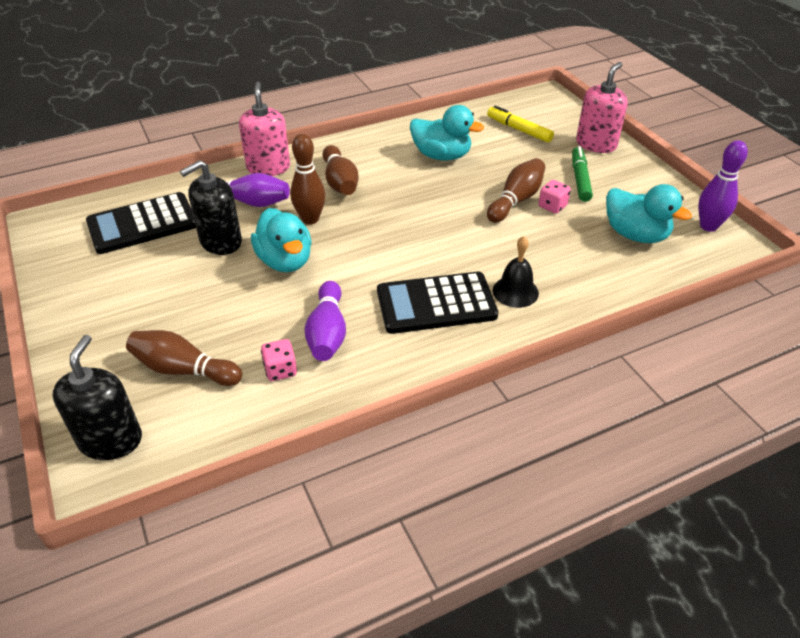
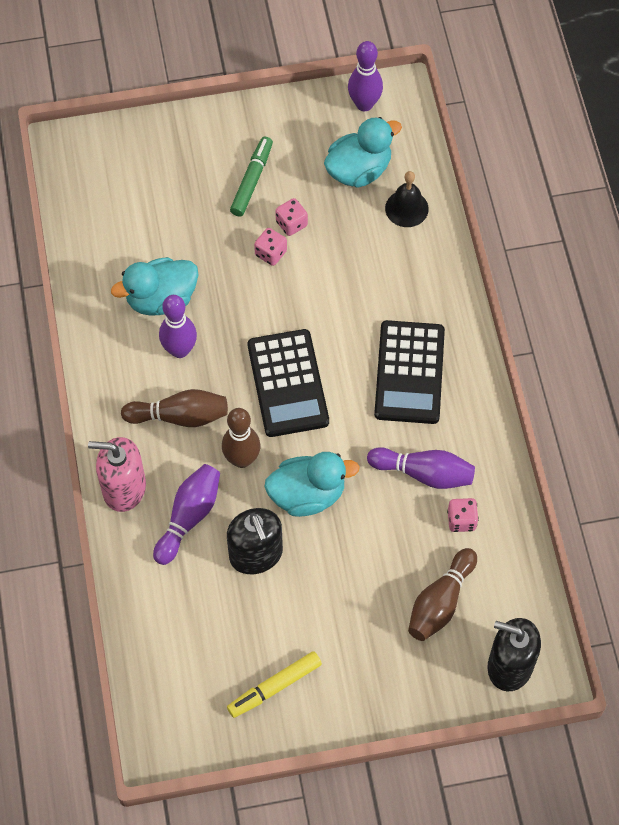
camera: 75 degrees left, 20 degrees up
(142, 224) = (198, 634): black calculator -> black calculator (288, 383)
(400, 172) = (180, 350): none -> purple bowling pin
(441, 156) = (161, 299): turquoise duck -> turquoise duck turned 150 degrees counterclockwise
(515, 291) = (411, 302): black bell -> black bell (406, 208)
(516, 200) = (270, 253): brown bowling pin -> pink dice
(519, 130) = (133, 203): yellow marker -> yellow marker (274, 687)
(580, 179) = (252, 180): green marker -> green marker turned 90 degrees clockwise
(596, 144) = (191, 139): pink soap dispenser -> none

